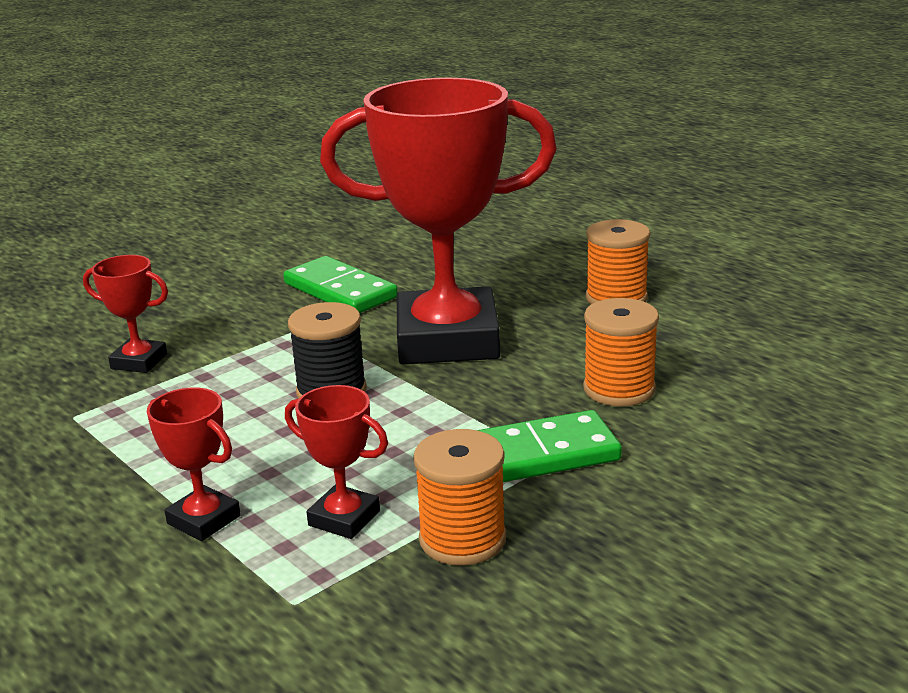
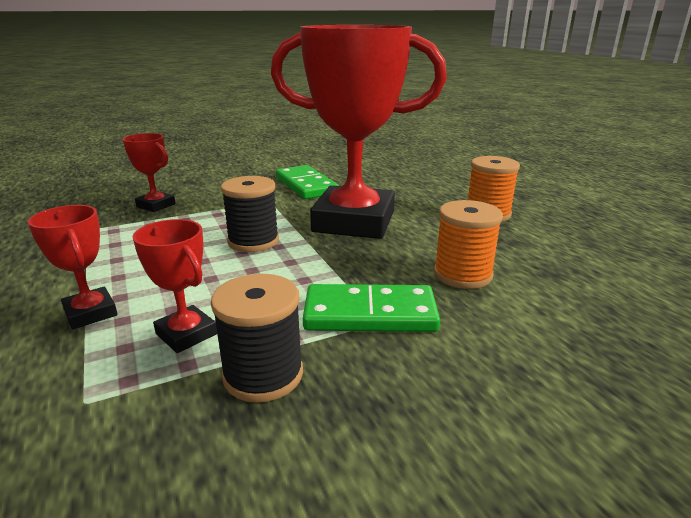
camera: 15 degrees right, 0 degrees up
(462, 539) = (263, 375): orange spool -> black spool

